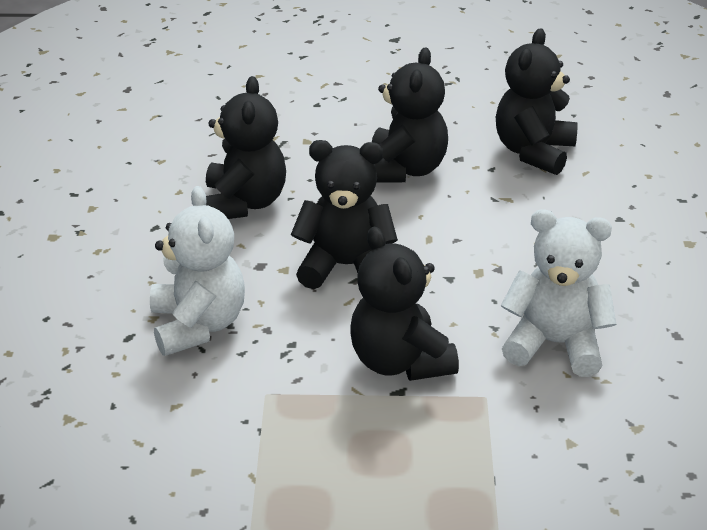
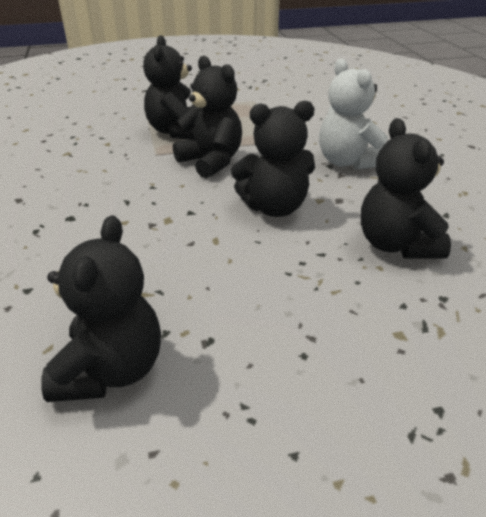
camera: 165 degrees right, 0 degrees up
(404, 170) = (265, 310): black teddy bear -> black teddy bear (176, 131)
(555, 344) = (110, 182): white teddy bear -> none

